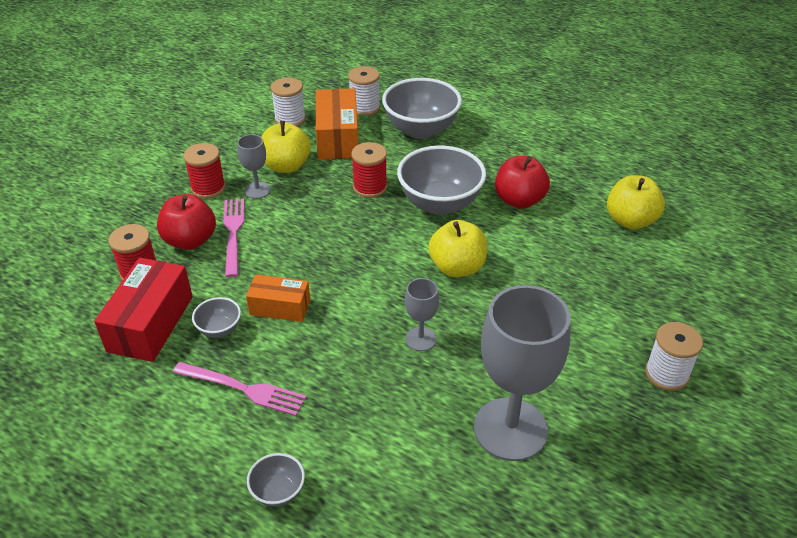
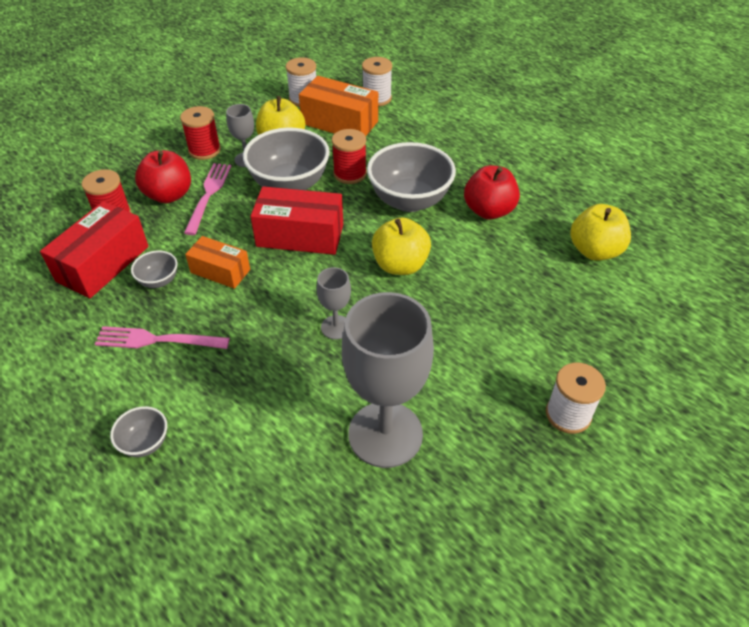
camera: 15 degrees right, 5 degrees up
(244, 389) = (156, 340): pink fork -> pink fork turned 150 degrees clockwise
(337, 138) = (339, 123): orange box -> orange box turned 75 degrees counterclockwise
(346, 257) = (300, 235): none -> red box
(421, 130) = (421, 127): grey bowl -> grey bowl (290, 185)

